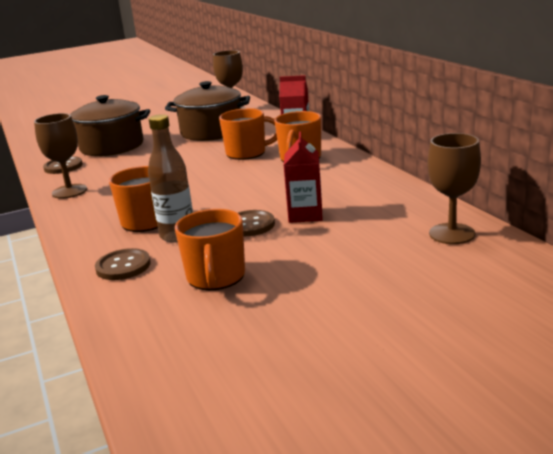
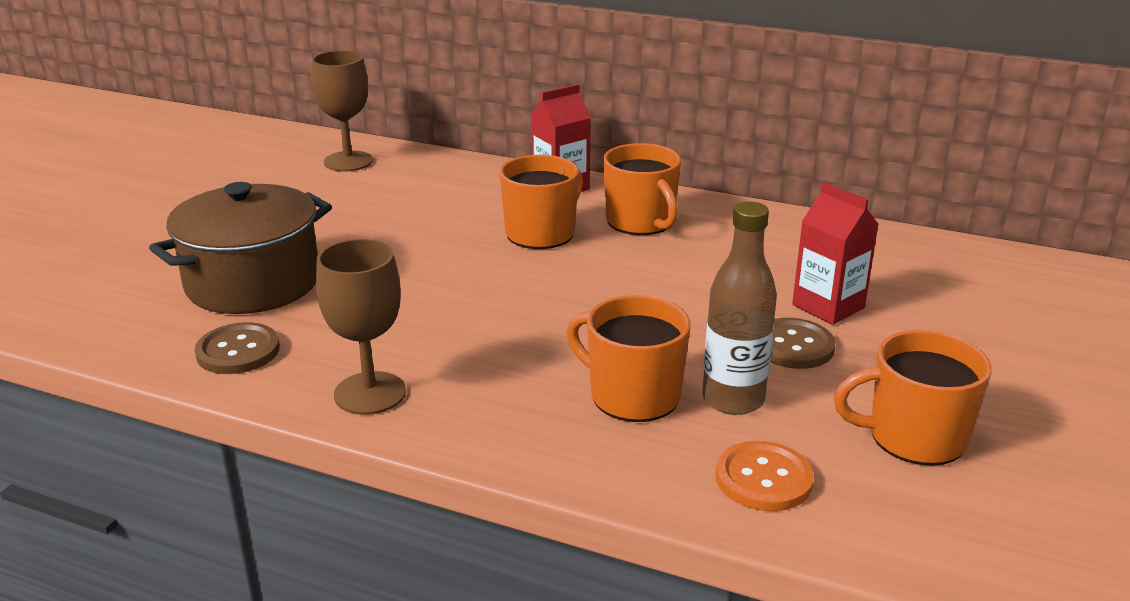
camera: 45 degrees left, 5 degrees up
(123, 266) = (763, 479): brown button -> orange button
(211, 132) = (396, 209): brown pot -> none
(216, 277) = (914, 437): orange mug -> orange mug turned 135 degrees clockwise
(452, 234) = (1023, 277): brown goblet -> none

